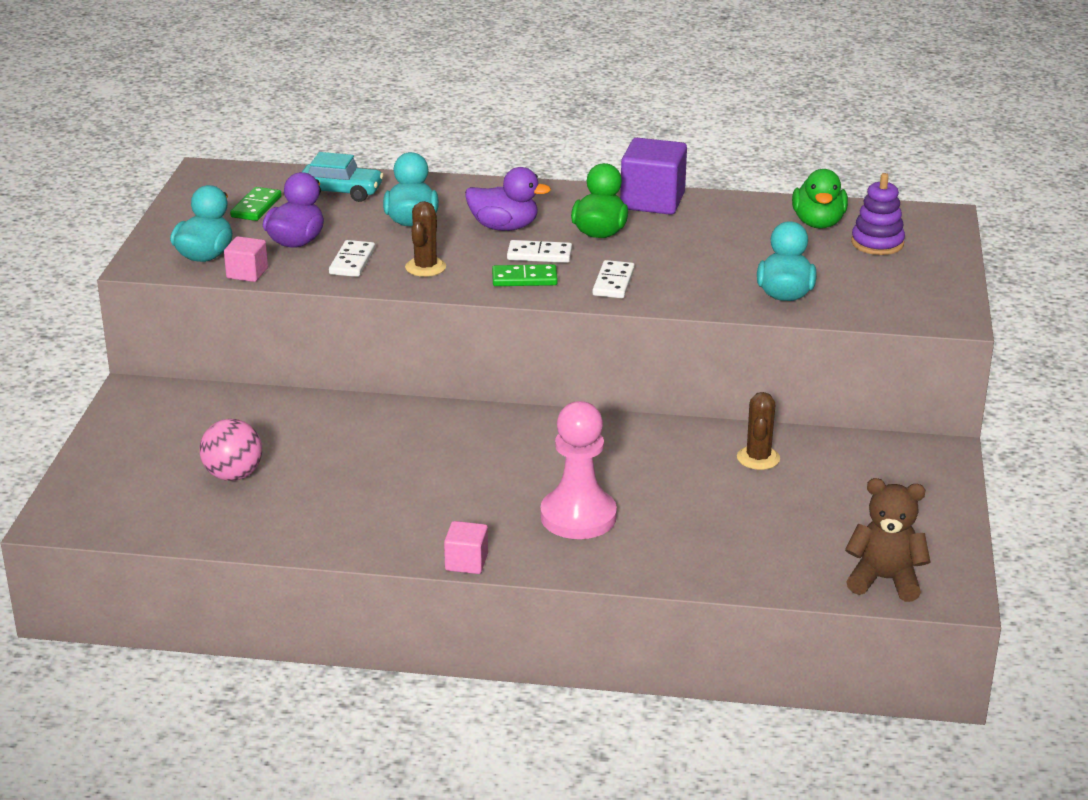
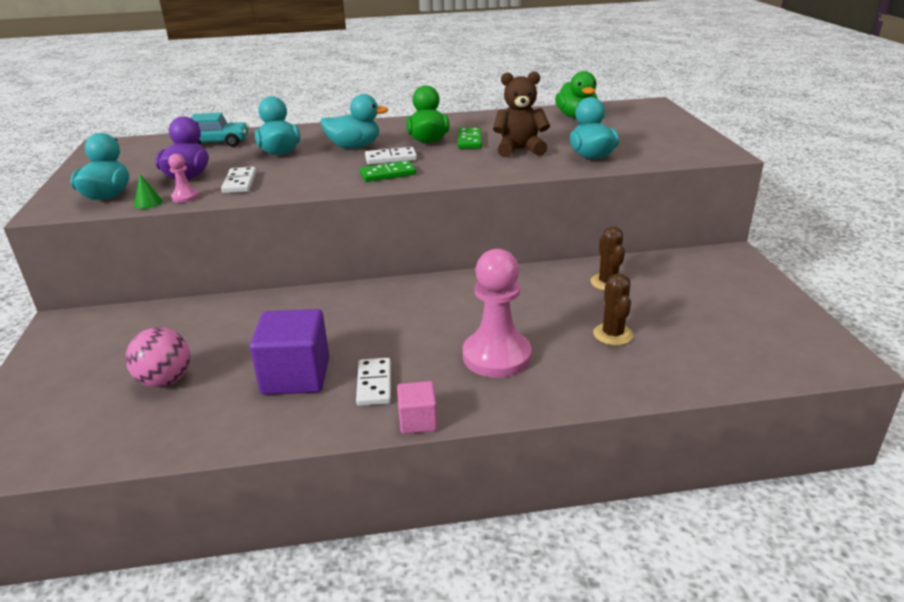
camera: 15 degrees left, 0 degrees up
(247, 273) = (148, 203): pink cube -> green cone
(256, 207) = (149, 160): green domino -> green domino (469, 141)
(288, 272) = (185, 197): none -> pink pawn
(425, 267) = (303, 178): brown cactus -> brown cactus (613, 334)
(504, 227) = (354, 146): purple duck -> turquoise duck
(613, 282) = (459, 167): white domino -> white domino (374, 384)
(652, 201) = (454, 120): purple cube -> purple cube (296, 376)
(877, 243) = (625, 121): purple stacking toy -> none
(884, 580) = (782, 359): brown teddy bear -> brown teddy bear (519, 150)

